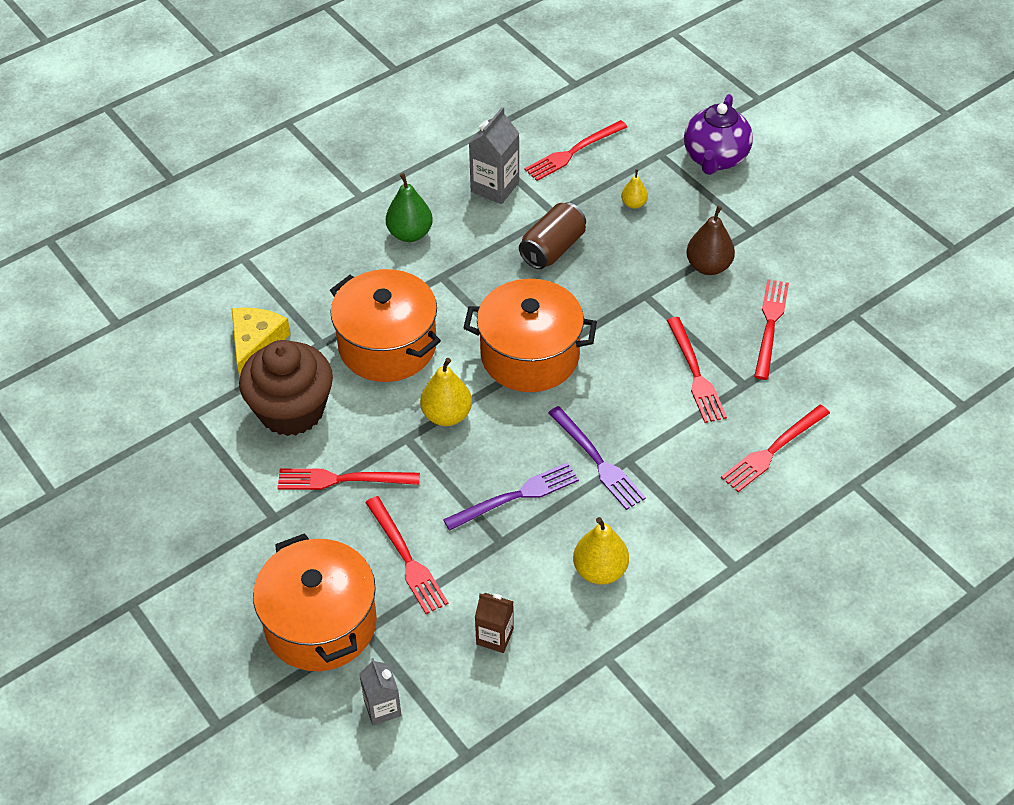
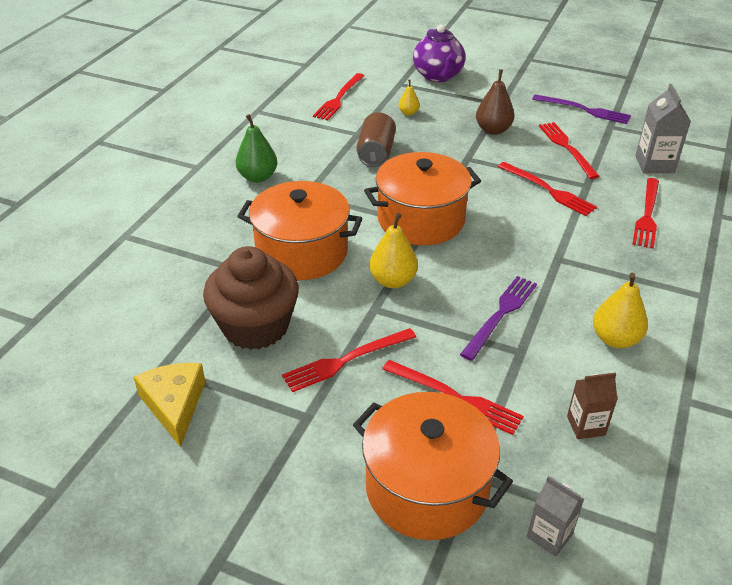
camera: 30 degrees left, 10 degrees down
(256, 344) = (183, 290): yellow cheese -> yellow cheese (174, 405)
(495, 187) = (300, 132): grey carton -> grey carton (654, 164)
(597, 461) = (537, 267): purple fork -> purple fork (584, 110)

